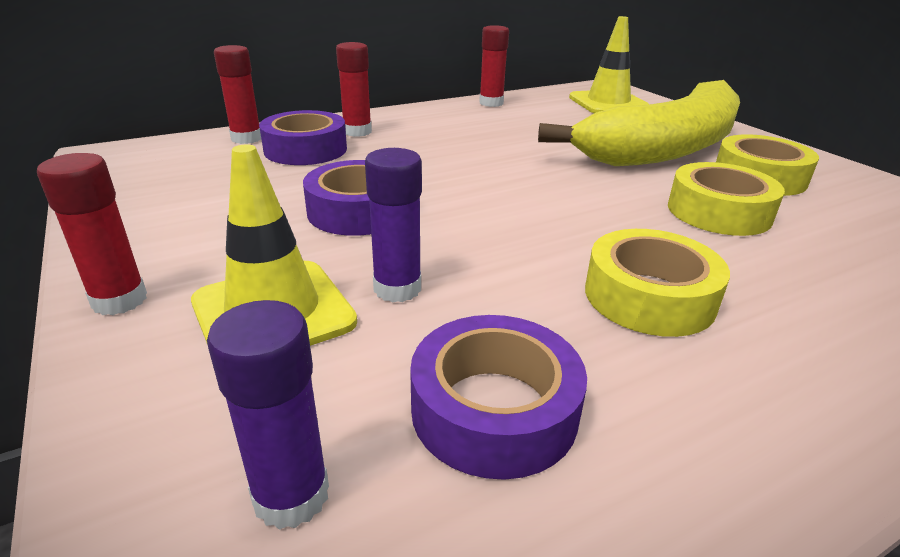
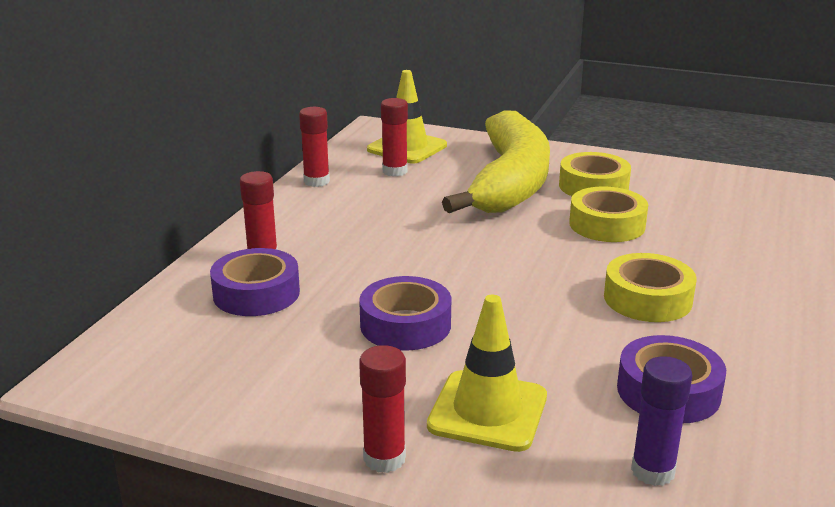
camera: 40 degrees left, 5 degrees down
(246, 138) = (177, 306): red glue stick -> red glue stick (395, 171)
(397, 288) = (526, 361): purple glue stick -> none

